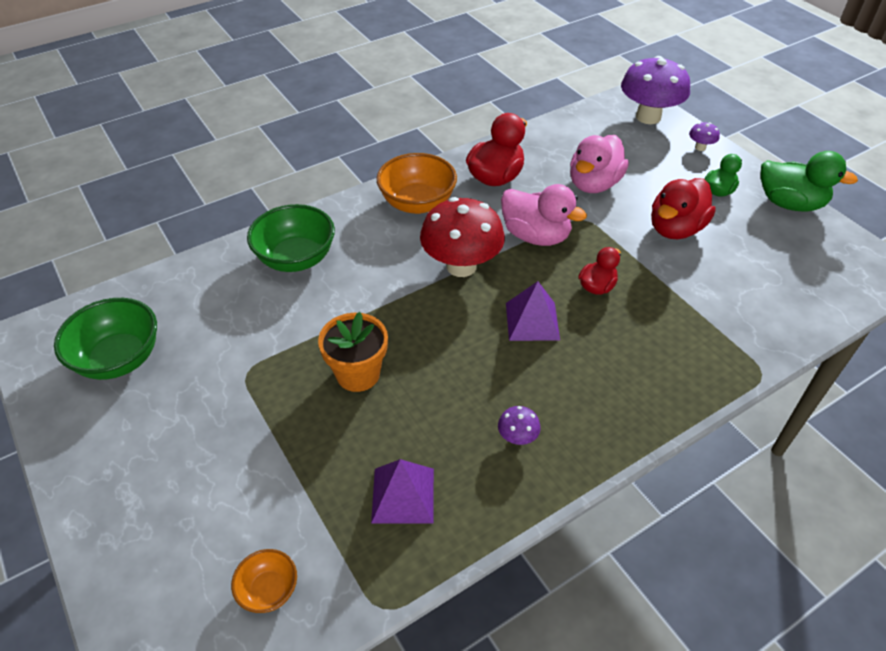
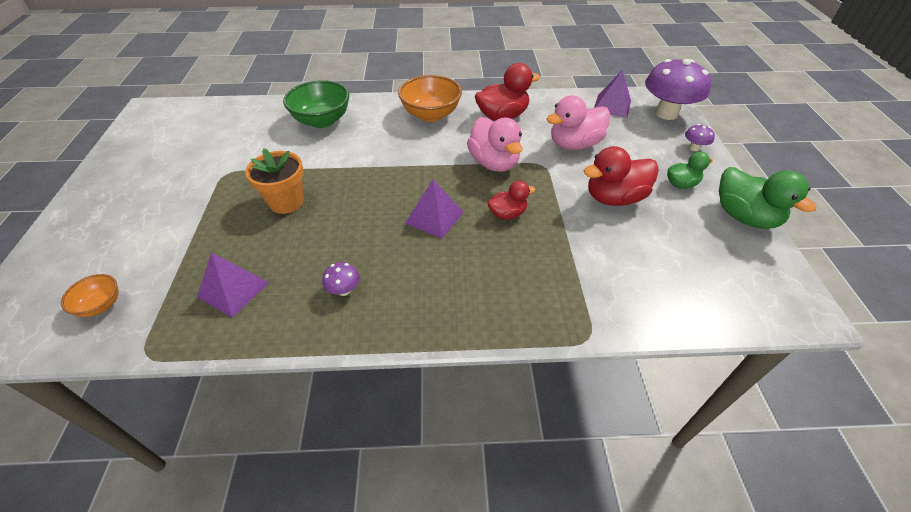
camera: 30 degrees right, 0 degrees up
(119, 359) = (172, 138): green bowl -> none
(461, 266) = (421, 163): red mushroom -> none
(592, 125) = (612, 106): none -> purple pyramid

